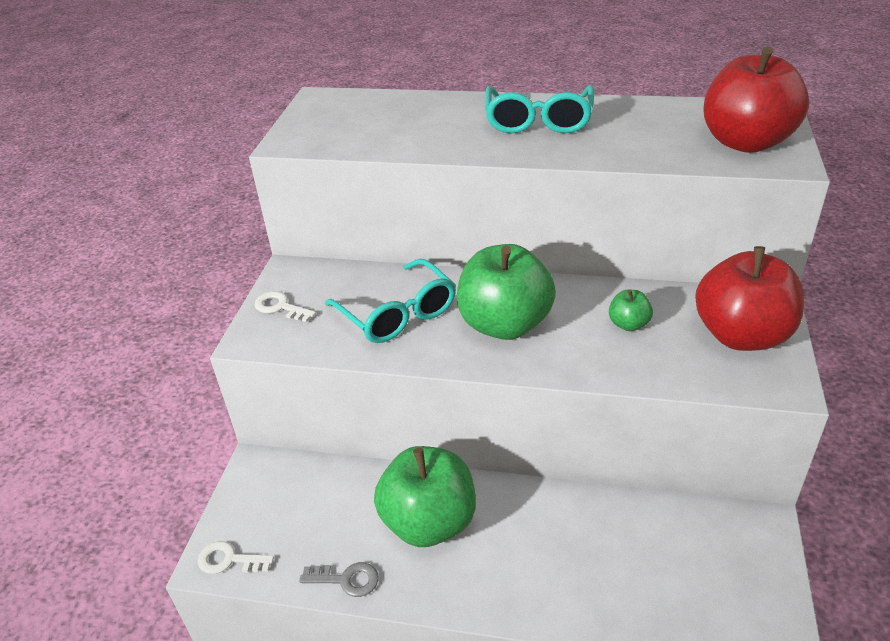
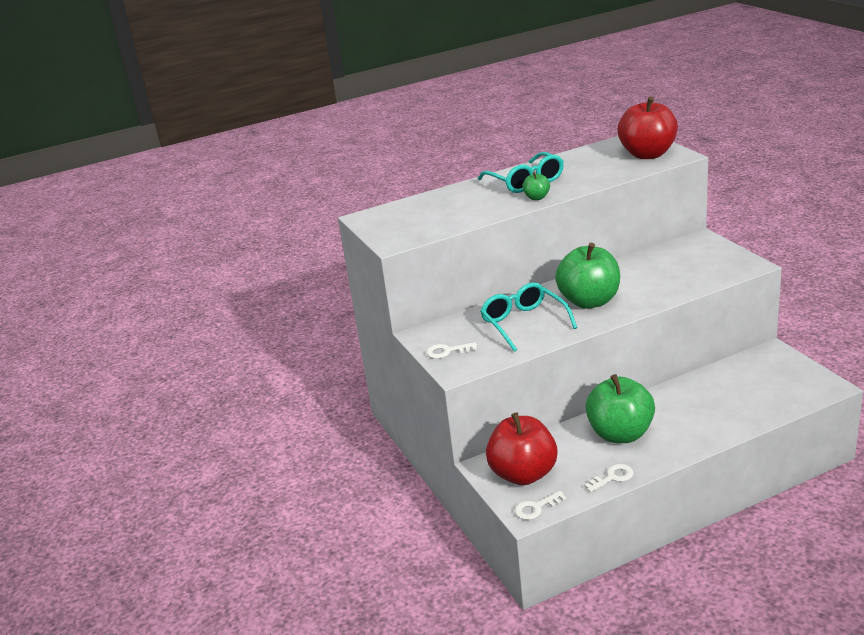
camera: 35 degrees left, 10 degrees down
(346, 580) = (612, 477): grey key -> white key
(398, 314) = (523, 323): turquoise glasses -> turquoise glasses turned 135 degrees counterclockwise
(628, 324) = (650, 274): green apple -> green apple (536, 197)
(741, 335) = (707, 255): red apple -> red apple (523, 474)

